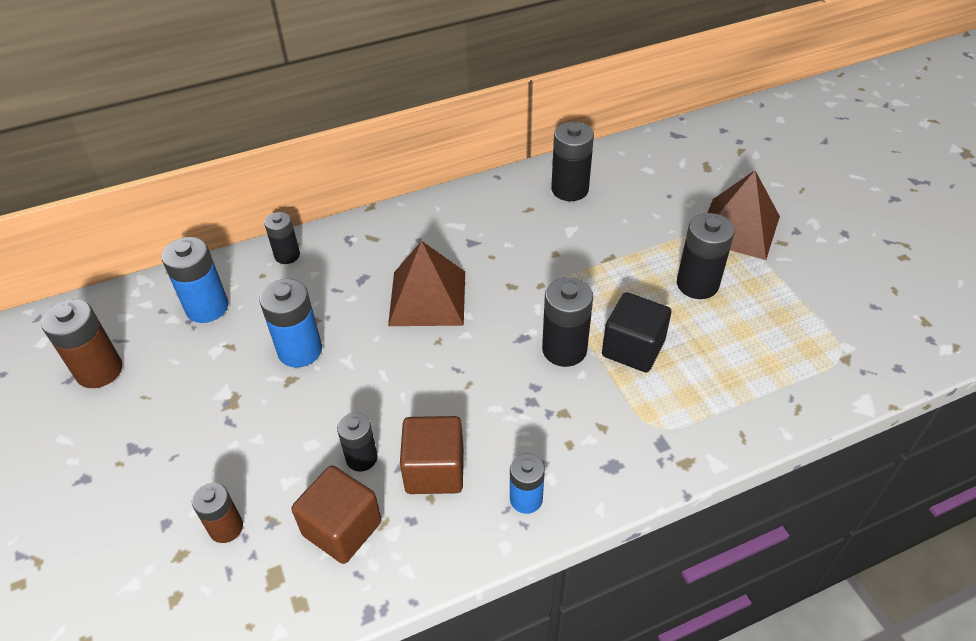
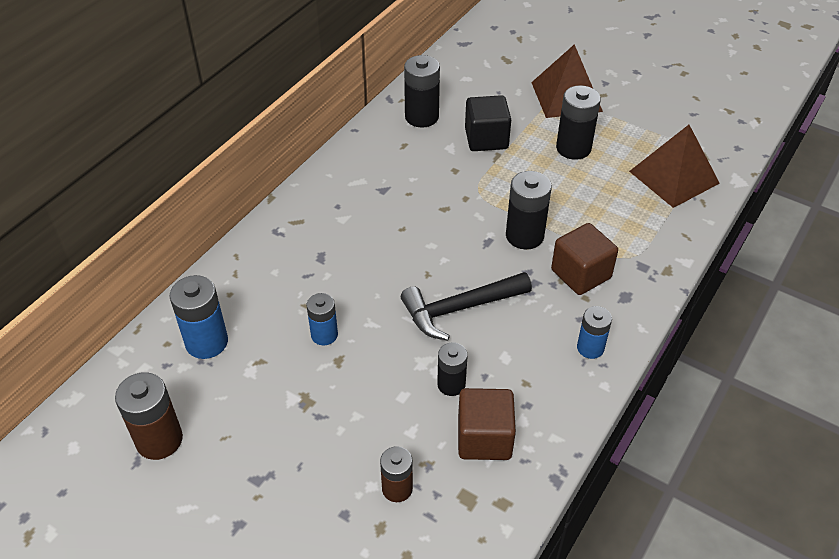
camera: 35 degrees left, 0 degrees up
(287, 255) = (236, 268): black battery -> none
(300, 350) = (324, 335): blue battery -> blue battery, size x0.64
(427, 298) = (388, 246): brown pyramid -> brown pyramid (674, 177)
(434, 470) = (511, 363): brown cube -> brown cube (581, 274)
(437, 389) = (460, 308): none -> black hammer
(633, 348) = (570, 212): black cube -> black cube (486, 139)

